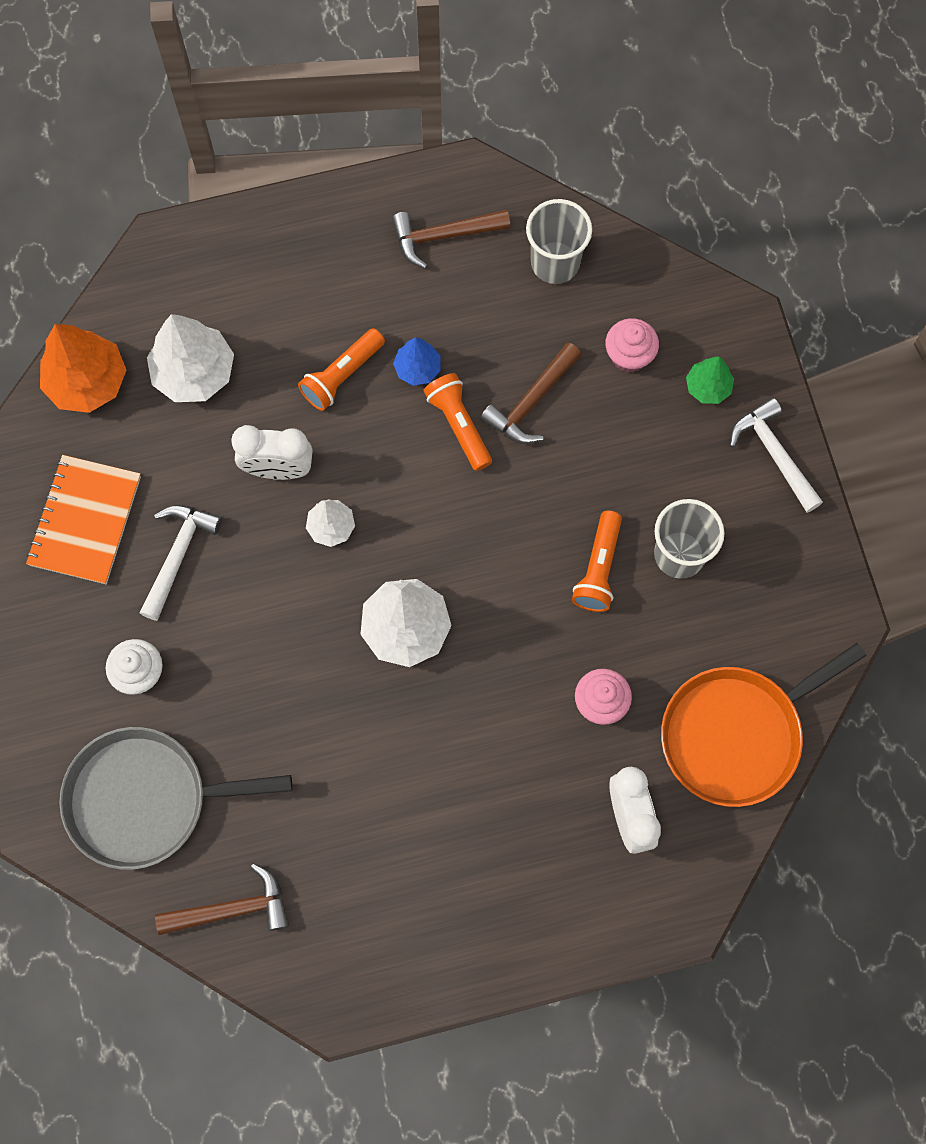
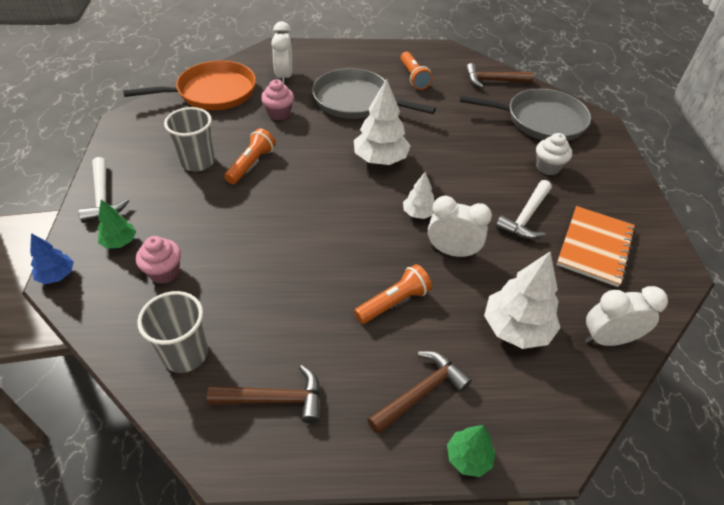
camera: 170 degrees left, 25 degrees down
(87, 382) = (608, 339): orange tree -> white clock
(242, 221) = (468, 457): none -> green tree
(417, 368) = (332, 295): blue tree -> blue tree (57, 275)
(459, 425) = (312, 253): orange flashlight -> orange flashlight (413, 77)
(478, 774) = (356, 101): none -> grey pan
(531, 402) = (253, 257): brown hammer -> brown hammer (421, 392)

